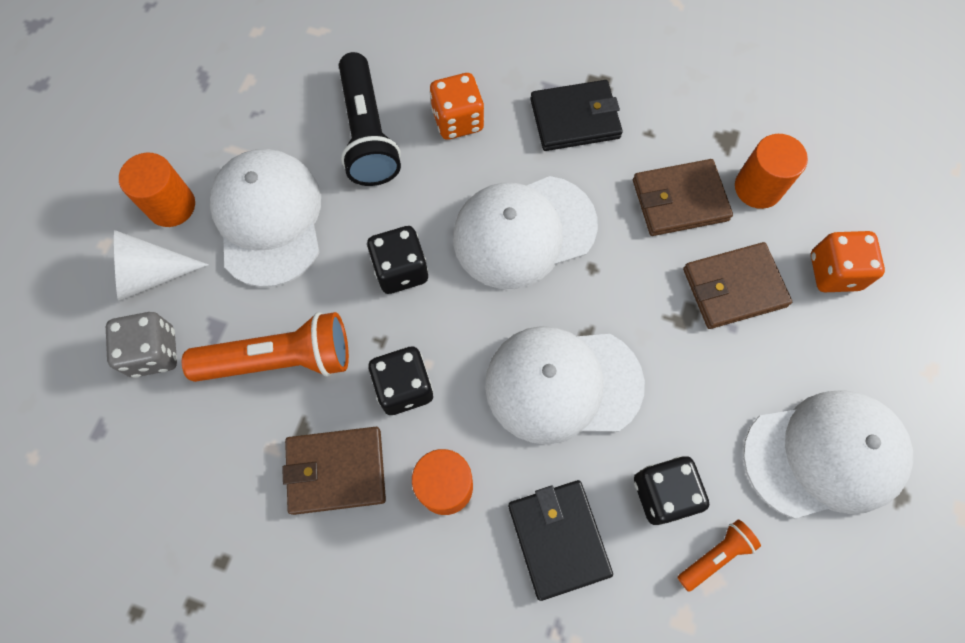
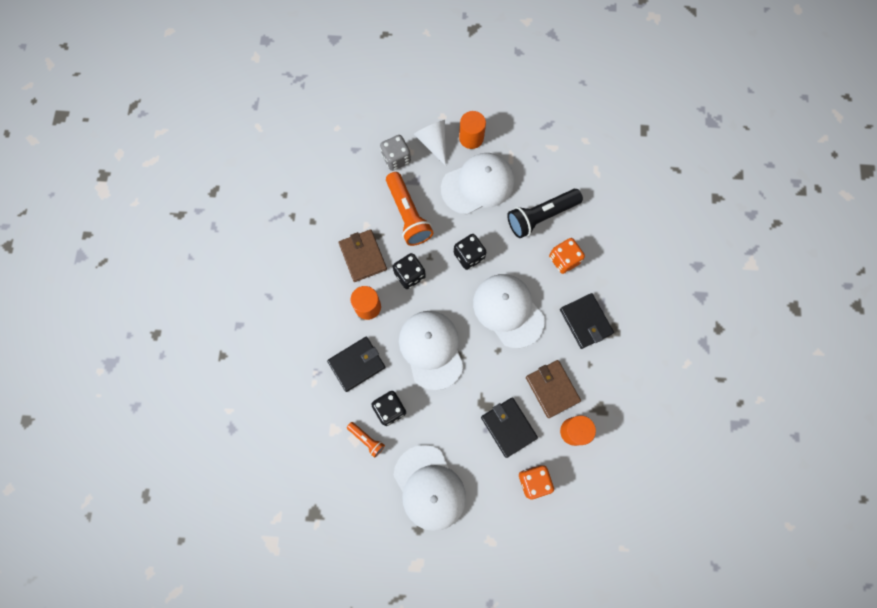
camera: 75 degrees right, 5 degrees up
(734, 287) = (508, 427): brown wallet -> black wallet

